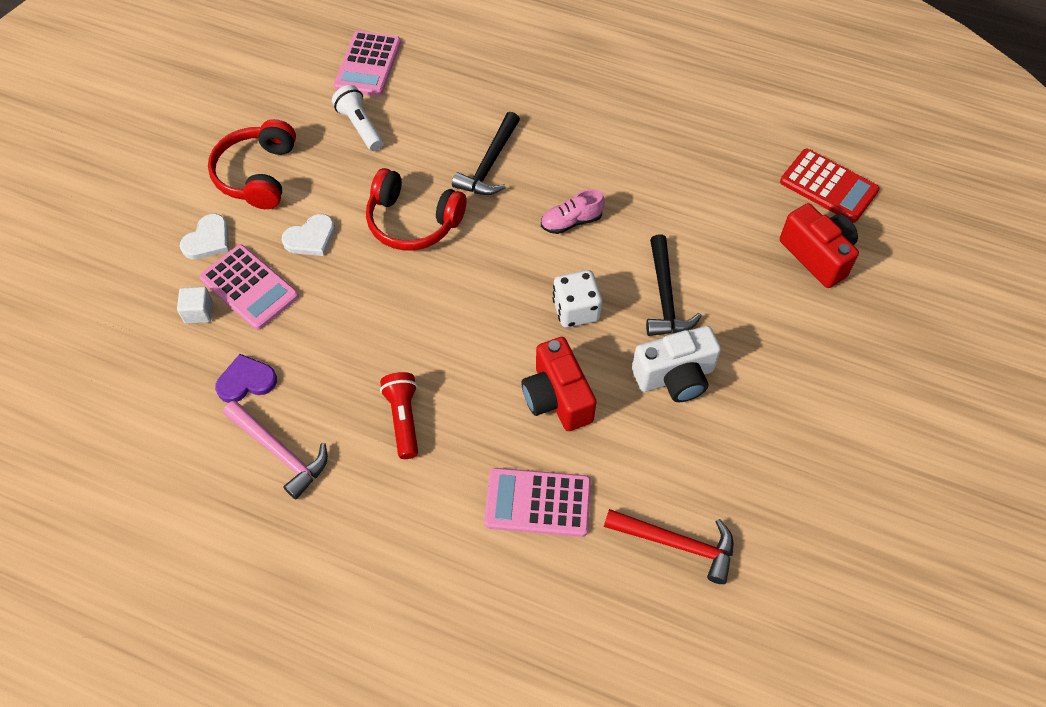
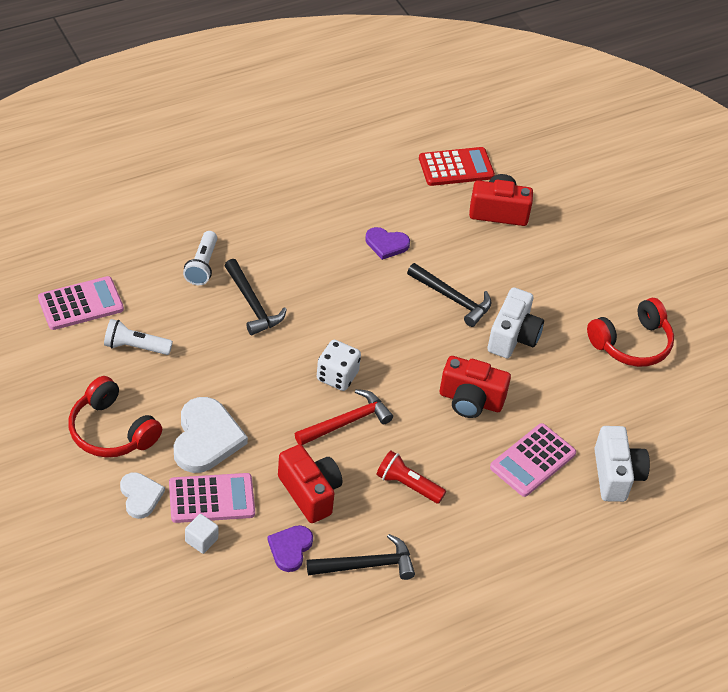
camera: 55 degrees left, 10 degrees down
(280, 452) = (366, 565): pink hammer -> black hammer
(311, 238) = (206, 438): white heart -> white heart, size x1.72
(322, 351) = (310, 493): none -> red camera
(368, 65) = (81, 304): pink calculator -> pink calculator turned 75 degrees counterclockwise
(413, 221) = (255, 376): red headphones -> red headphones (632, 343)
(493, 104) = (202, 266): none -> white flashlight
(571, 221) = (347, 299): pink shoe -> none
(576, 310) = (417, 346): white dice -> white dice (337, 376)
(597, 593) = (616, 475): none -> white camera
(669, 203) = (386, 244): none -> purple heart
(677, 544) = (619, 417): red hammer -> red hammer (346, 422)

